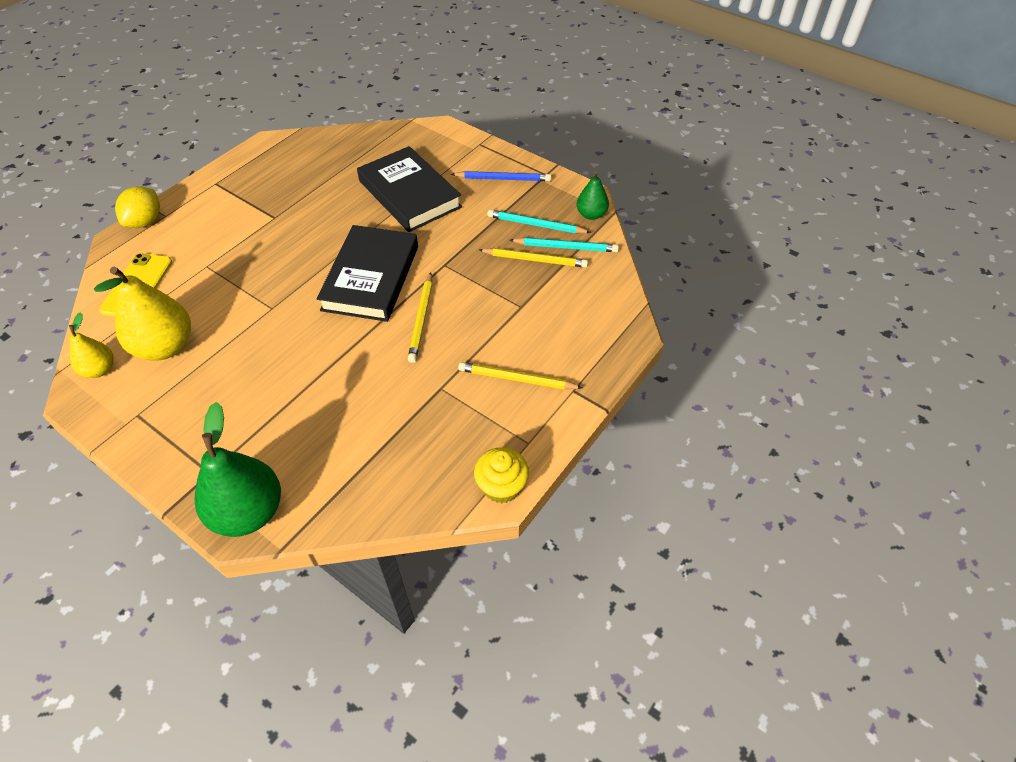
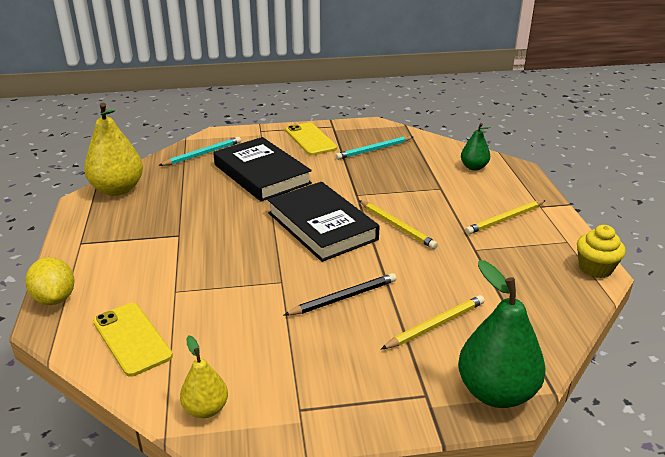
camera: 45 degrees left, 20 degrees down
(165, 347) = (238, 356): yellow pear -> yellow pear (118, 189)
(285, 354) = (343, 298): none -> black pencil
(409, 194) = (262, 174): black book -> black book turned 45 degrees clockwise
(503, 179) = (310, 139): blue pencil -> yellow phone
(535, 260) = (405, 165): yellow pencil -> yellow pencil (435, 325)
(565, 247) = (410, 151): turquoise pencil -> turquoise pencil (202, 154)
(591, 214) = (395, 131): green pear -> green pear (474, 167)

